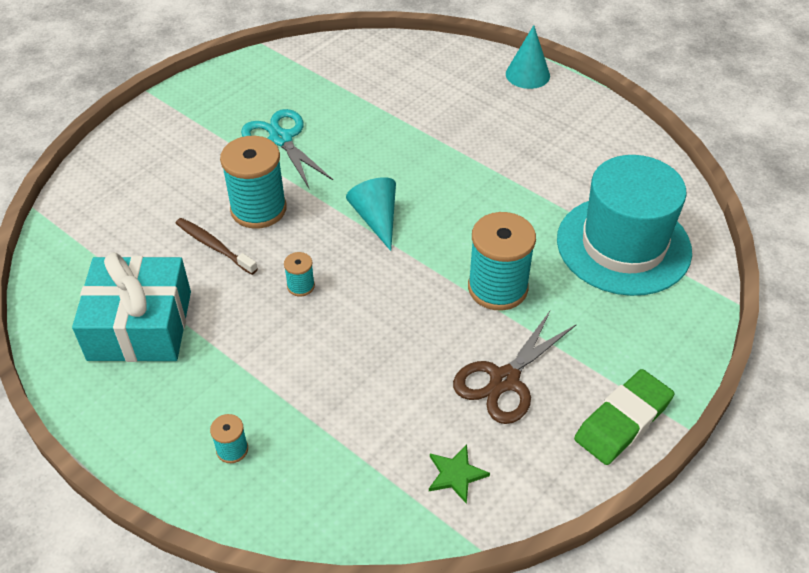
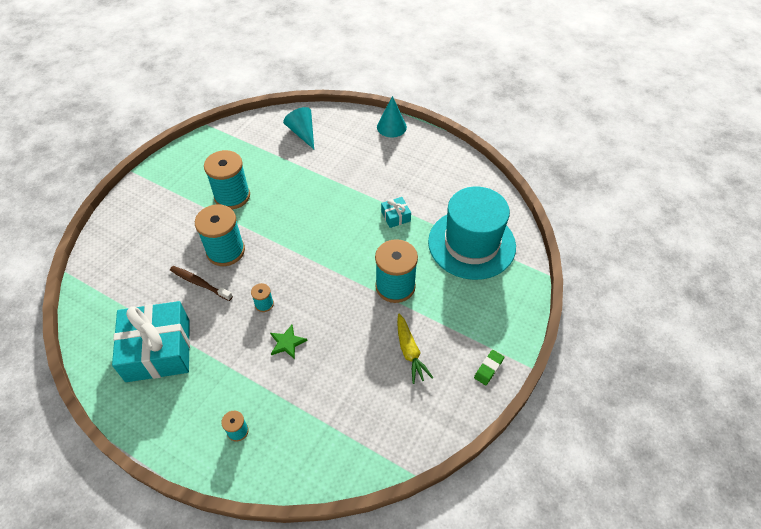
camera: 10 degrees left, 5 degrees up
(281, 139) = (232, 196): turquoise scissors -> turquoise spool
(376, 219) = (307, 247): turquoise cone -> turquoise cone (302, 133)
(456, 474) = (388, 424): green star -> green star (287, 343)
(505, 380) = (409, 352): brown scissors -> yellow carrot
(514, 194) = (395, 216): none -> turquoise gift
(622, 421) = (488, 368): green eraser -> green eraser, size x0.52

